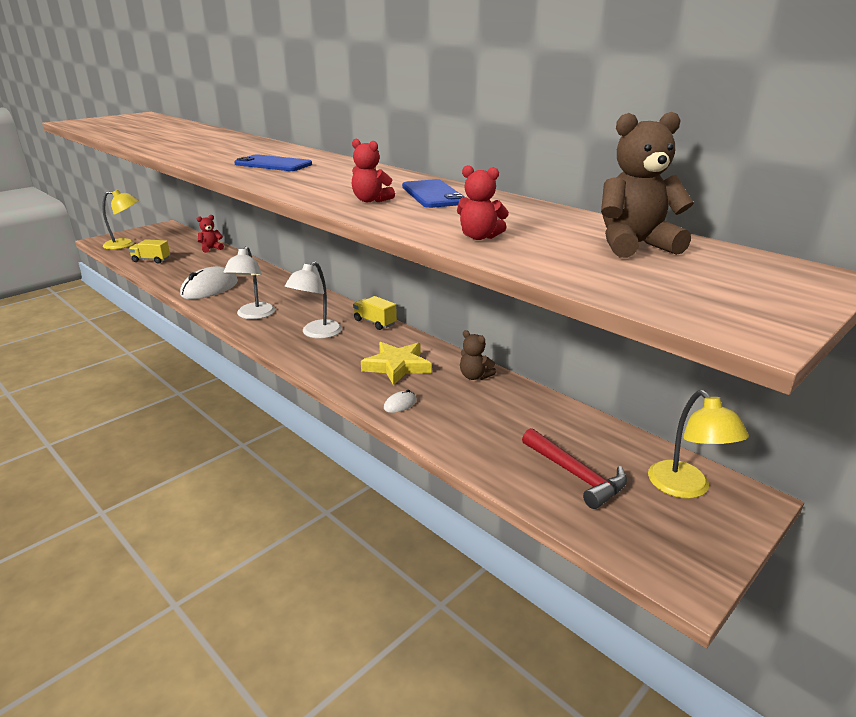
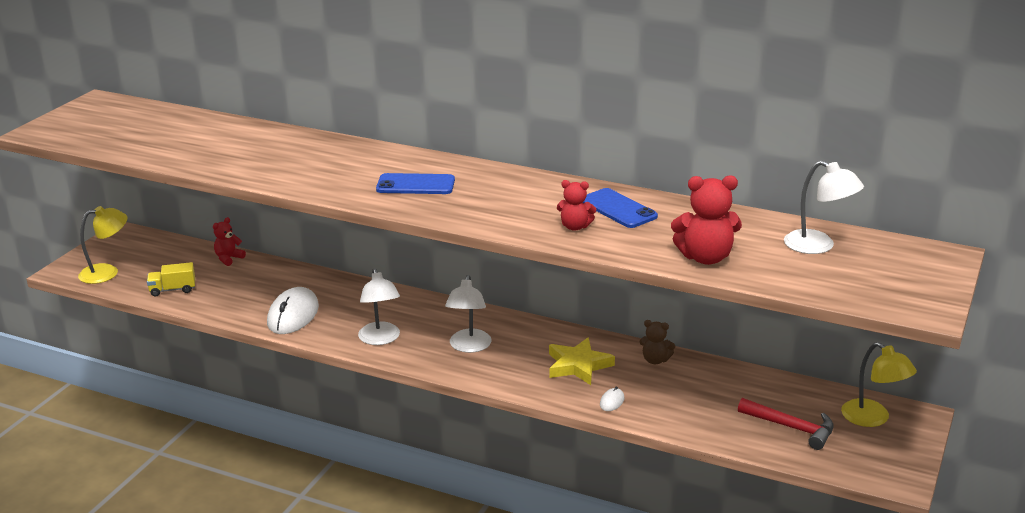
camera: 20 degrees left, 0 degrees up
(375, 322) = (515, 321): yellow truck -> none
(479, 237) = (705, 258): red teddy bear -> red teddy bear, size x1.68
(634, 245) = (818, 246): brown teddy bear -> white lamp

